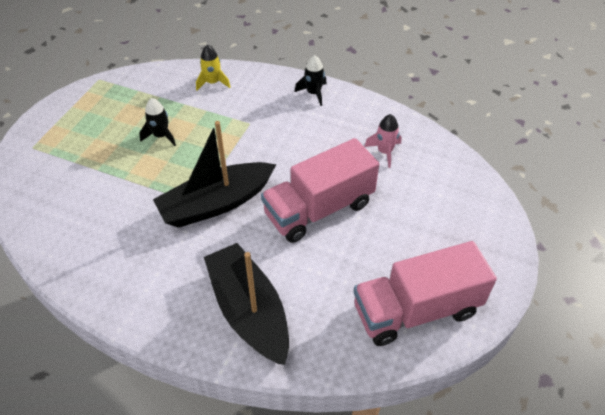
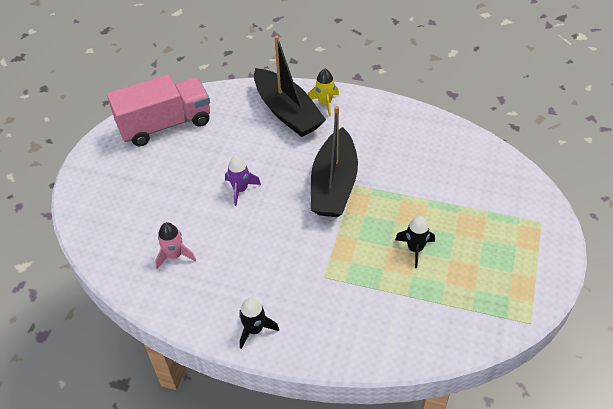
camera: 175 degrees right, 0 degrees up
(213, 83) = (384, 333): yellow rocket -> yellow rocket (325, 103)
(216, 203) = (334, 185): black boat -> black boat turned 135 degrees clockwise
(319, 209) = (240, 189): pink truck -> purple rocket

